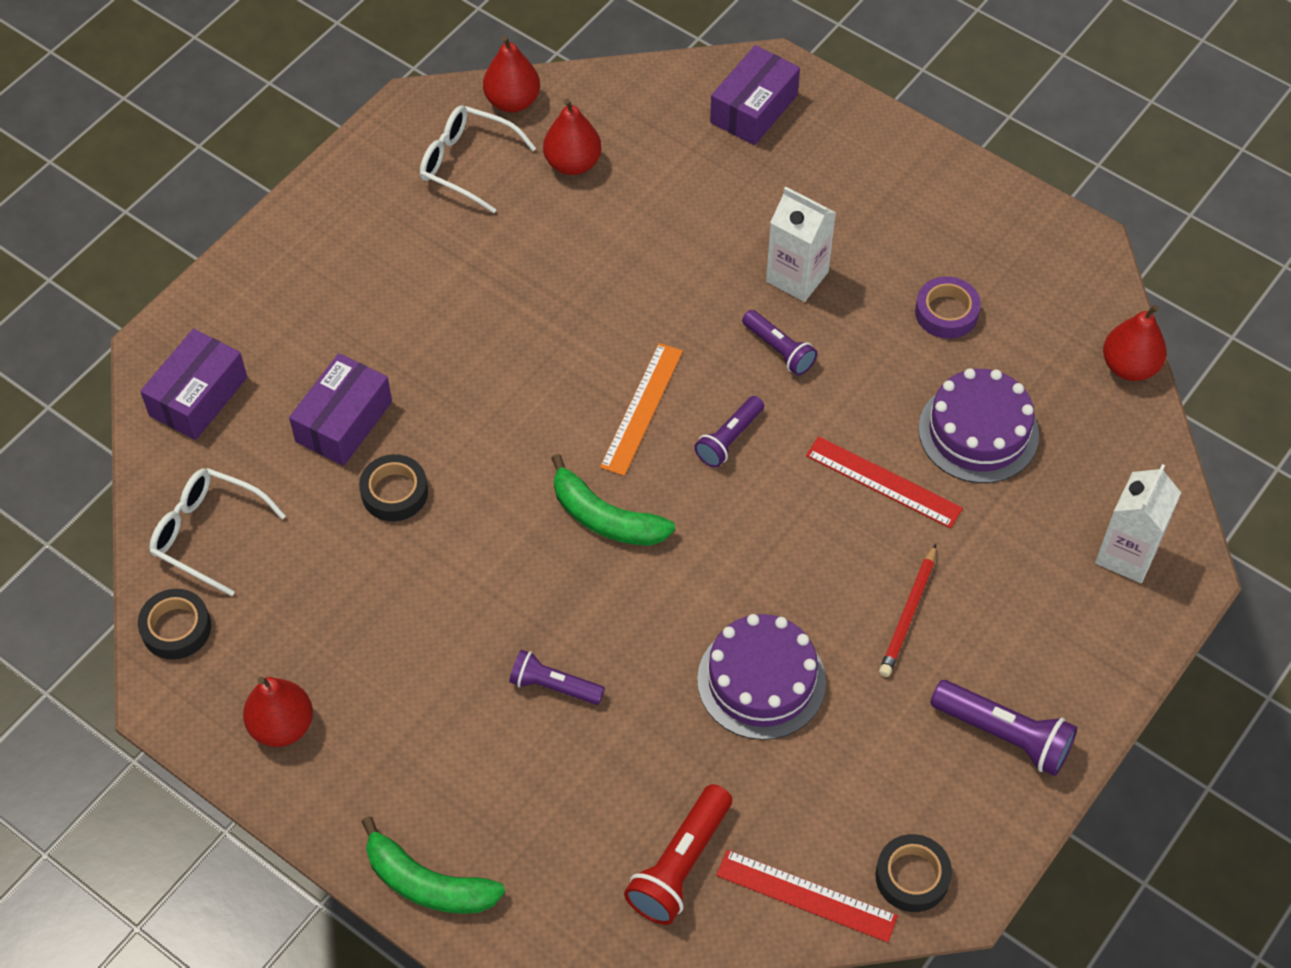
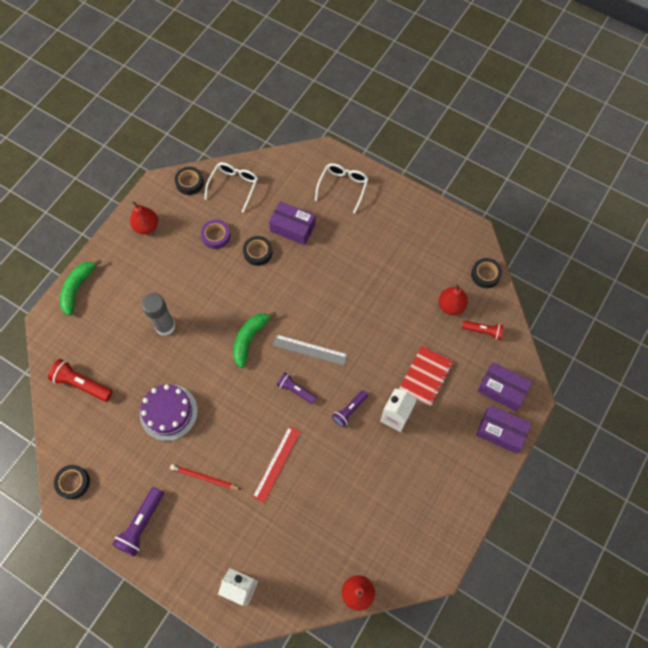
camera: 85 degrees right, 10 degrees up
(198, 396) = (301, 171): purple box -> purple box (500, 431)
(468, 164) = (443, 259): white glasses -> white glasses (343, 187)
(512, 101) = (485, 274): red pear -> black tape
(554, 686) = (165, 326): purple flashlight -> grey glue stick
(633, 121) = (483, 331): none -> red flashlight
(641, 408) = (310, 349): orange ruler -> grey ruler
(717, 220) = (426, 376): none -> red notebook
(806, 895) = (66, 437): red ruler -> none
(946, 312) = (382, 493): purple tape -> purple tape (216, 236)
(978, 432) = (309, 510): purple cake -> none

